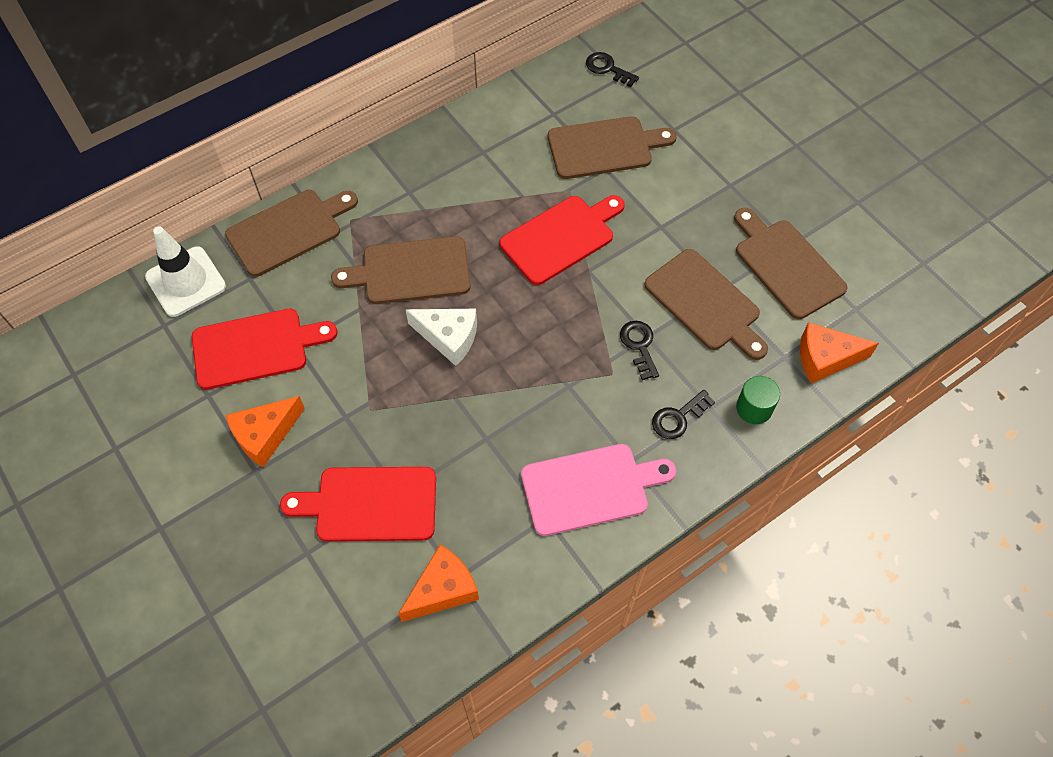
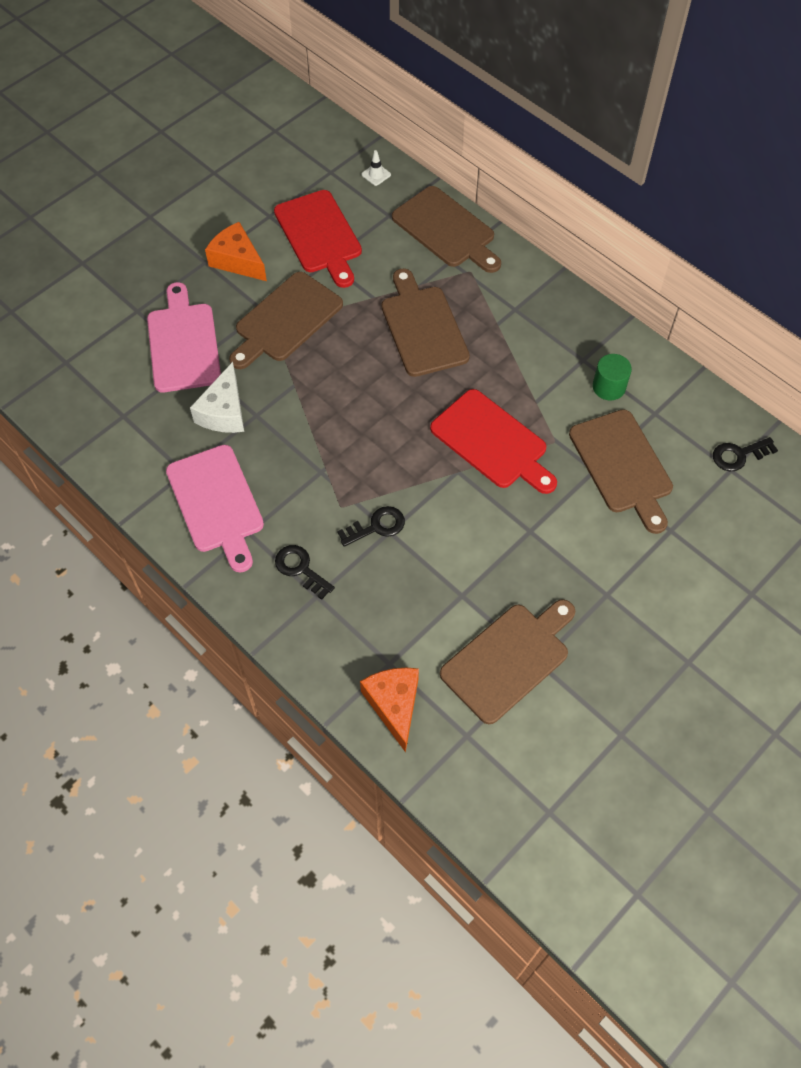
camera: 80 degrees right, 0 degrees up
(186, 282) = (376, 174): white traffic cone -> white traffic cone, size x0.40
(370, 504) = (183, 343): red cutting board -> pink cutting board
(443, 589) = (112, 407): orange cheese -> none
(449, 338) = (356, 369): white cheese -> white cheese (224, 412)
(607, 69) = (739, 455): black key -> black key turned 135 degrees counterclockwise
(705, 303) = (440, 582): brown cutting board -> brown cutting board (286, 320)
(754, 408) = (322, 637): green cylinder -> green cylinder (609, 387)

